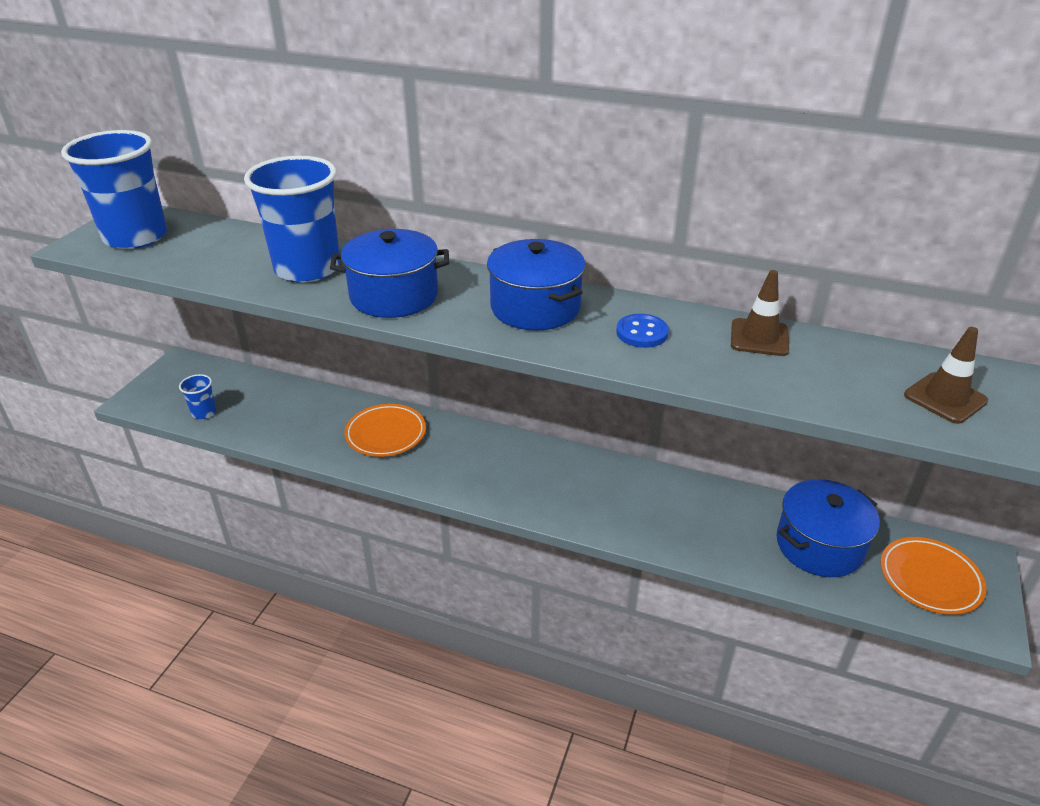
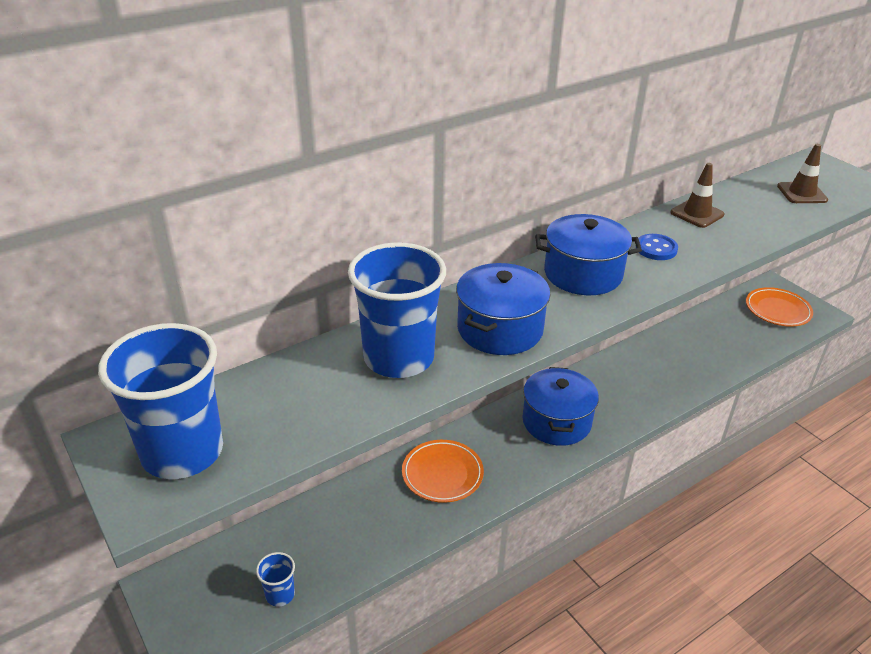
camera: 55 degrees left, 0 degrees up
(819, 546) = (727, 331): blue pot -> blue pot (556, 421)

